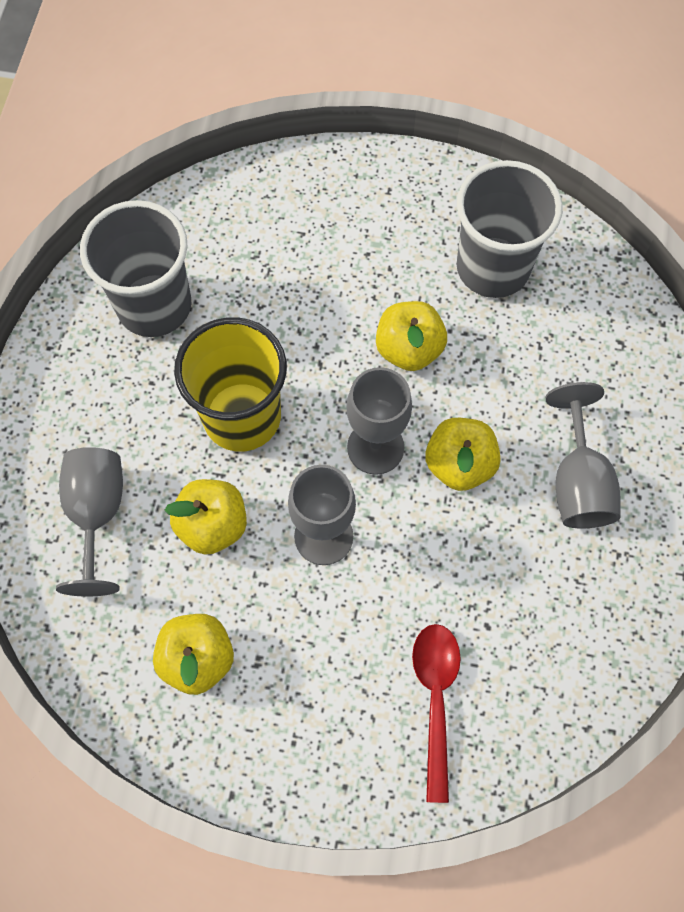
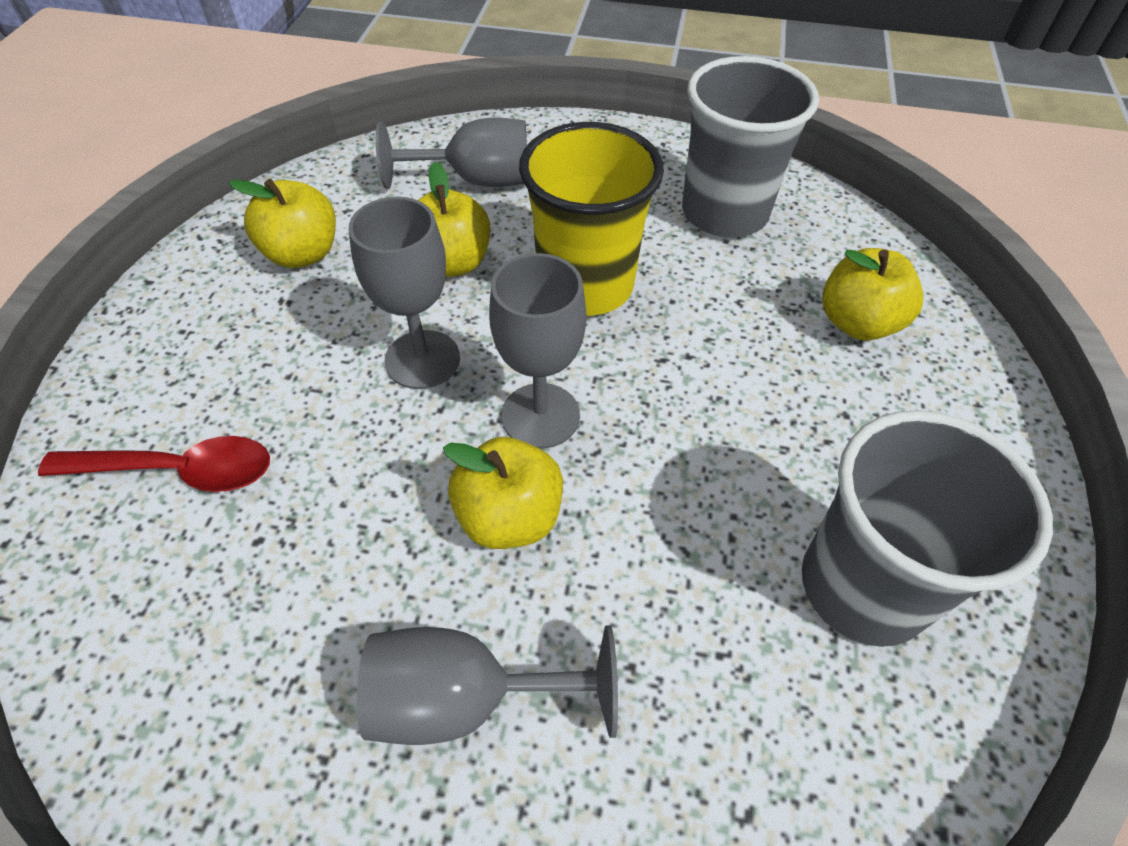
camera: 90 degrees right, 15 degrees down
(409, 349) = (695, 460): yellow apple -> yellow apple (857, 323)

